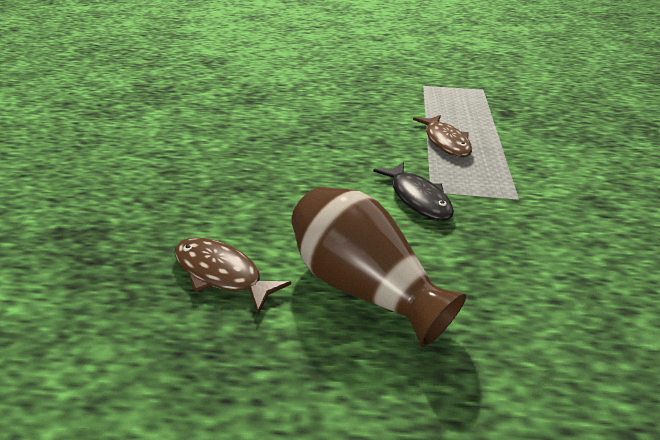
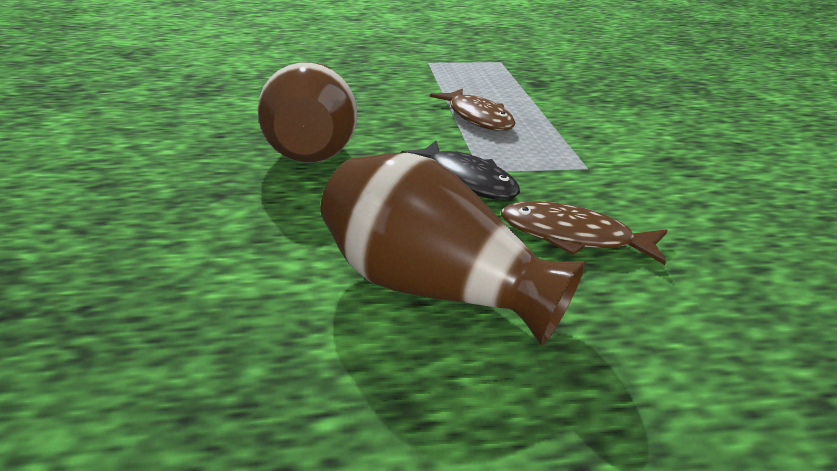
camera: 15 degrees left, 5 degrees down
(222, 274) = (224, 302): brown fish -> brown fish (573, 237)
(313, 155) = (312, 146): none -> brown vase

